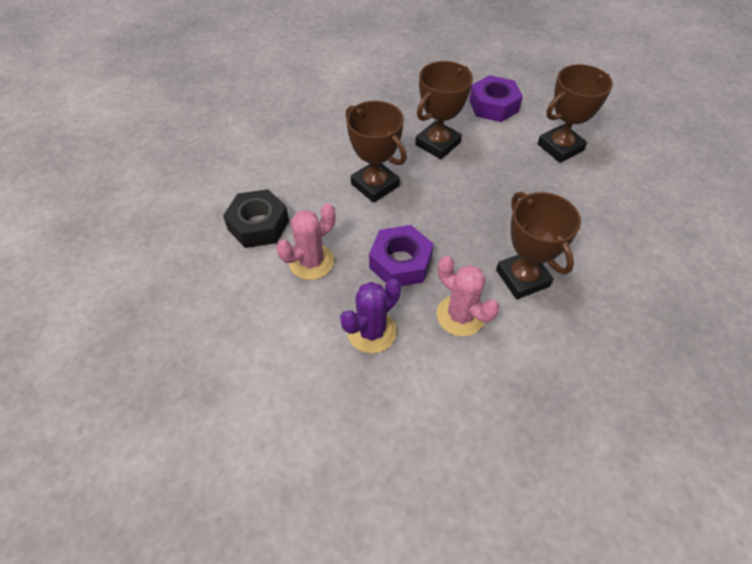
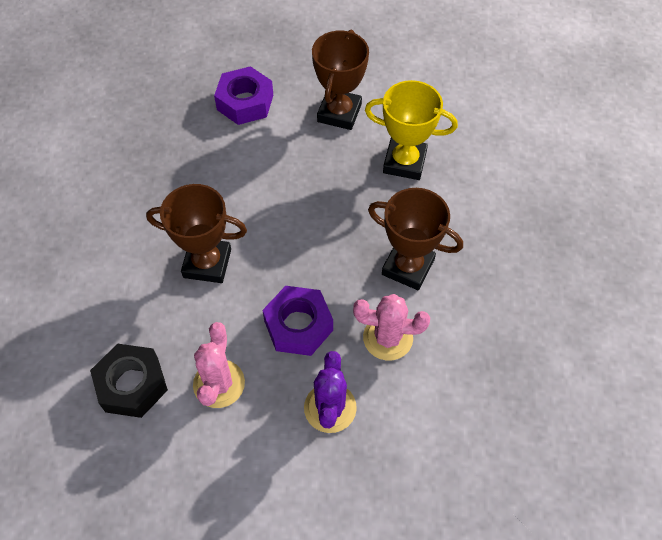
camera: 40 degrees left, 5 degrees up
(437, 144) = (228, 179): brown trophy -> none
(585, 207) = (404, 162): none -> yellow trophy

